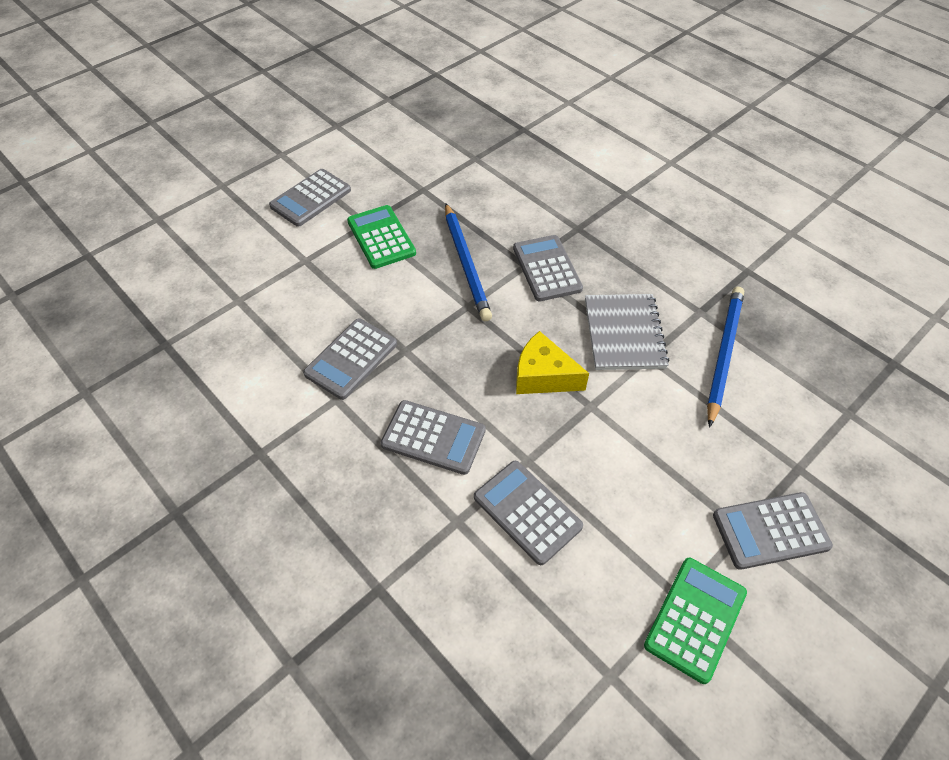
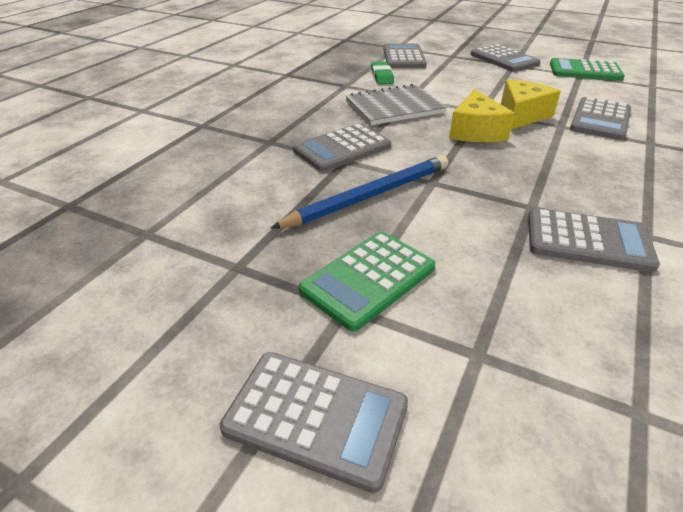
camera: 110 degrees left, 15 degrees down
(433, 437) = (601, 167): grey calculator -> grey calculator (403, 57)
(566, 438) = (521, 115): none -> yellow cheese
(723, 354) = (382, 76): blue pencil -> green eraser

